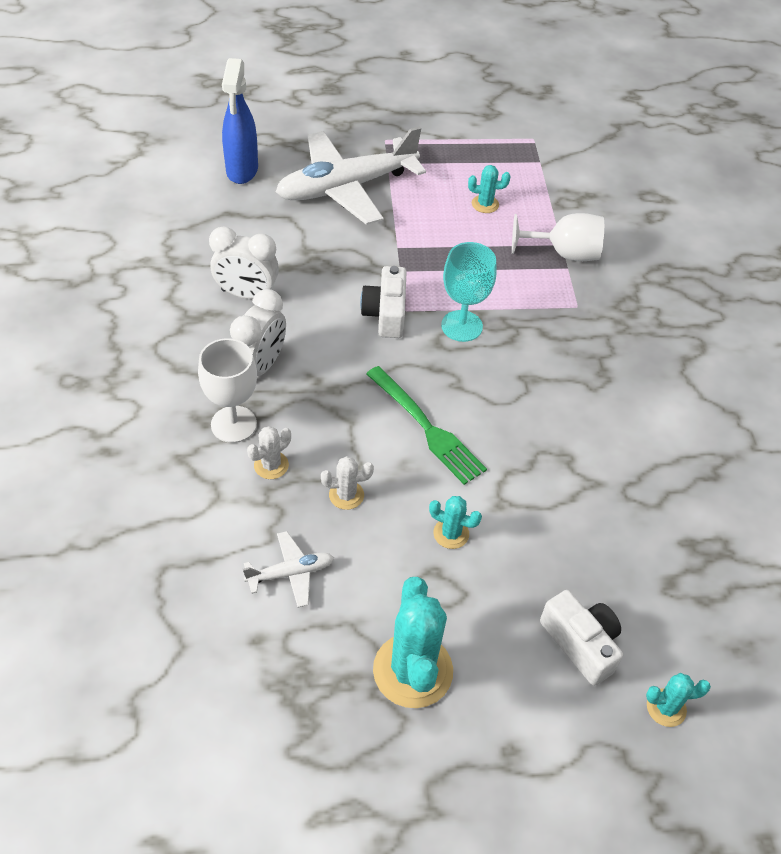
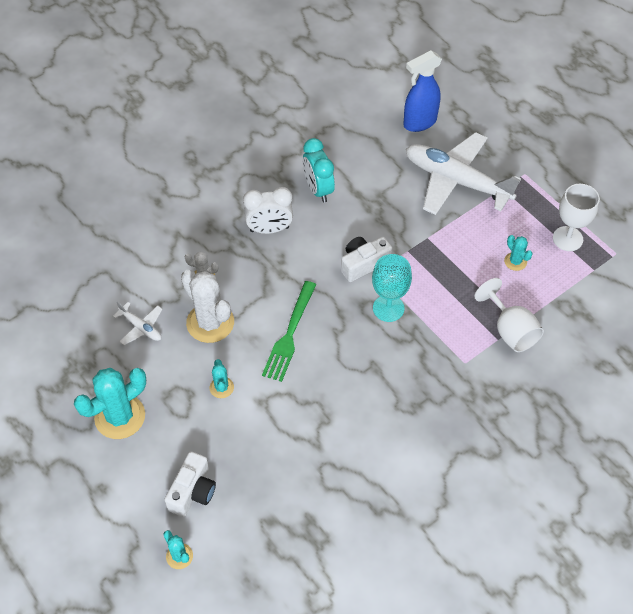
camera: 60 degrees right, 5 degrees up
(234, 424) = (218, 243): white goblet -> white goblet (567, 239)
(247, 294) = (318, 189): white clock -> turquoise clock
(346, 495) = (210, 323): white cactus -> white cactus, size x2.03

